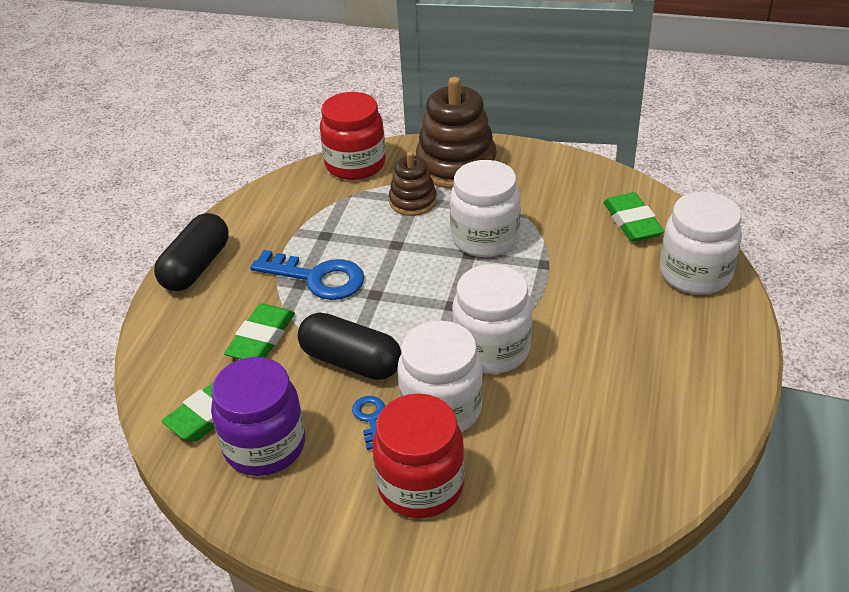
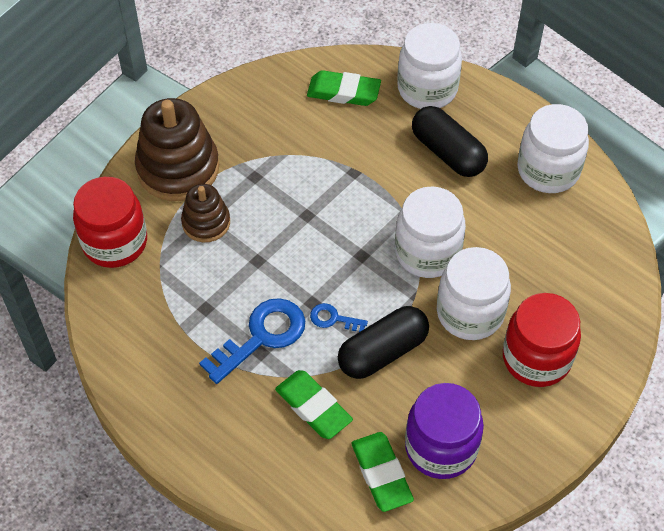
camera: 65 degrees left, 15 degrees up
(196, 267) = (178, 428): black capsule -> black capsule (448, 153)
(370, 418) = (453, 363): blue key -> blue key (333, 319)
(485, 238) = (294, 195): white jar -> white jar (548, 170)

